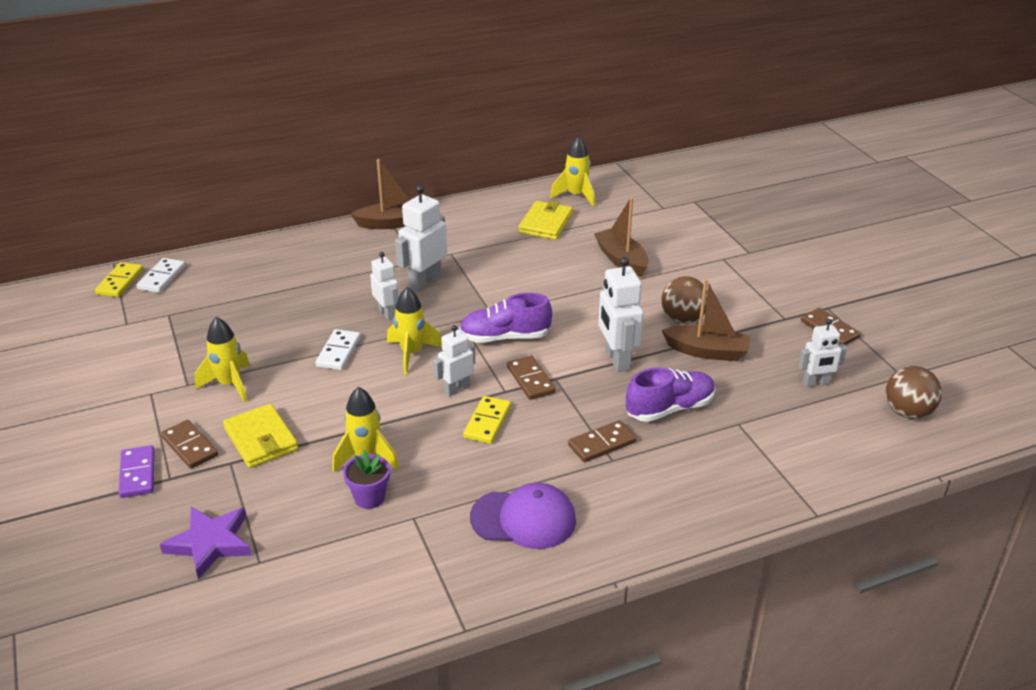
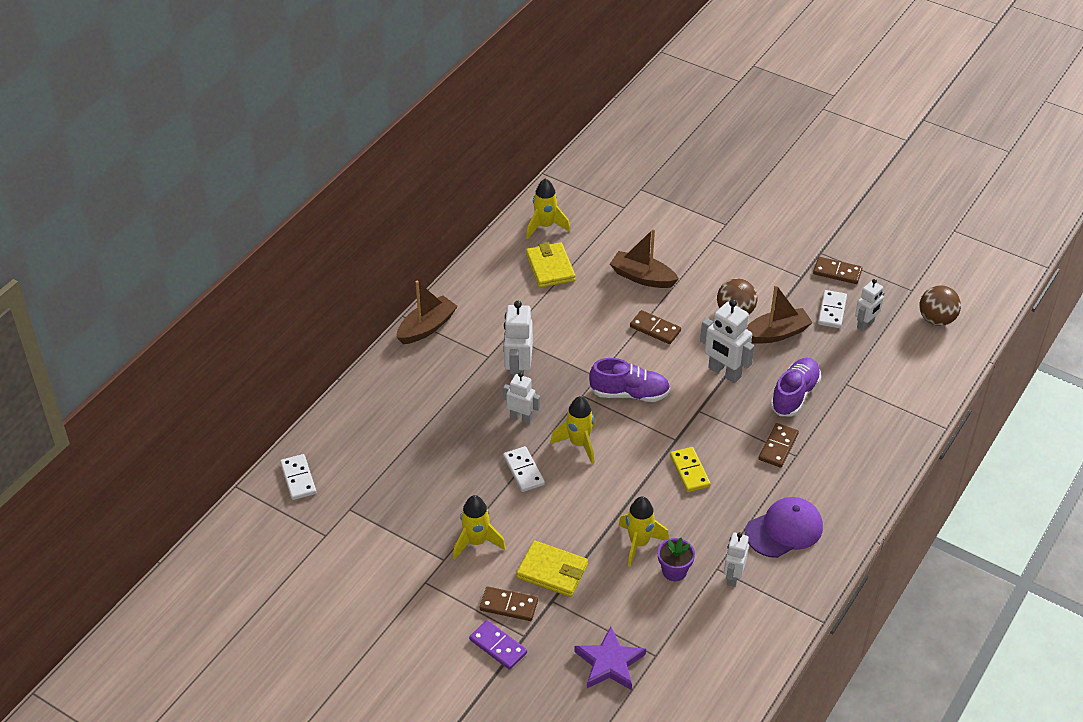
camera: 35 degrees left, 10 degrees up
(120, 282) = (267, 501): yellow domino -> none
(456, 389) = (642, 456): white robot -> white robot (733, 577)
(505, 337) = (629, 393): purple shoe -> purple shoe turned 135 degrees counterclockwise
(530, 380) = (683, 421): brown domino -> brown domino (655, 329)
(789, 357) = (832, 311): none -> white domino

